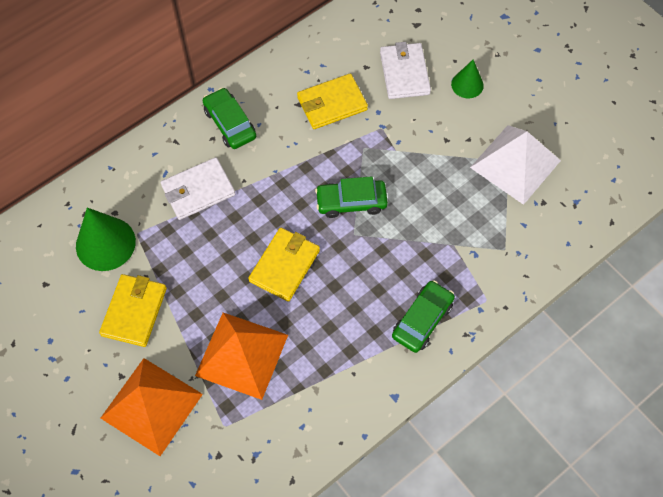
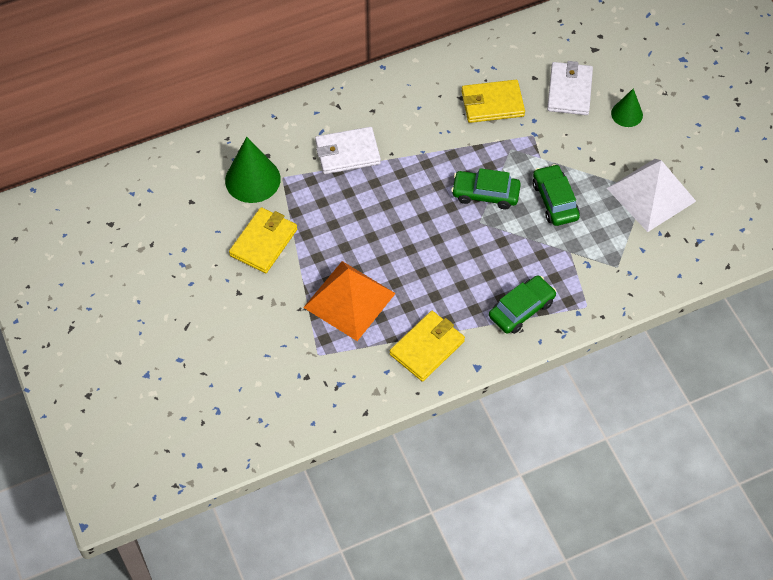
camera: 15 degrees right, 5 degrees down
(151, 405) = (259, 323): orange pyramid -> none
(230, 123) = (392, 101): green car -> green car (555, 200)
(284, 265) = (408, 234): yellow wallet -> yellow wallet (427, 347)

